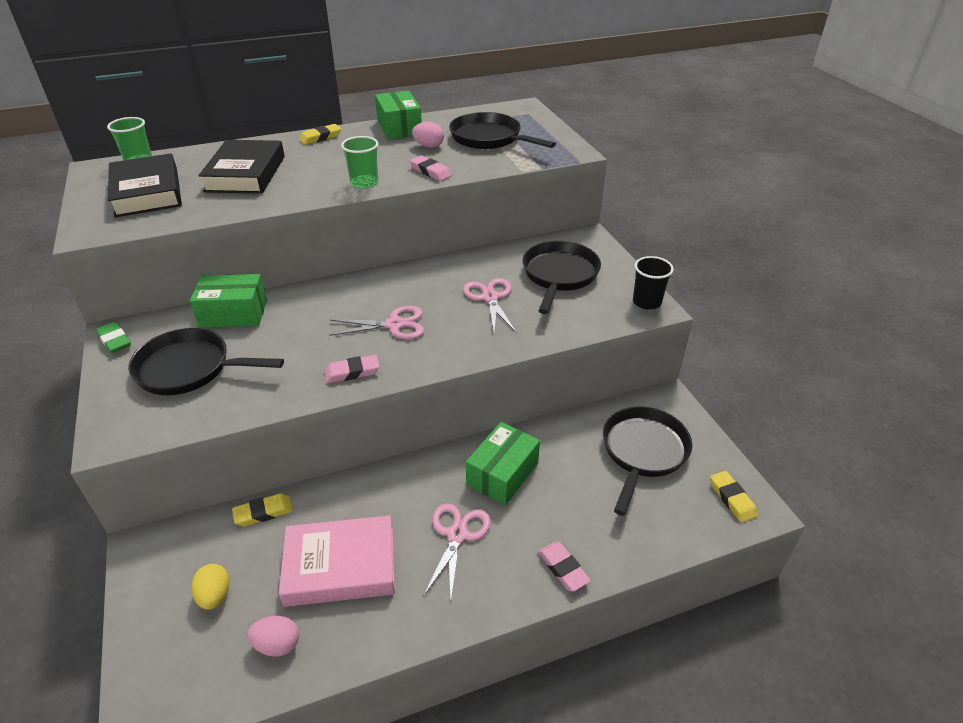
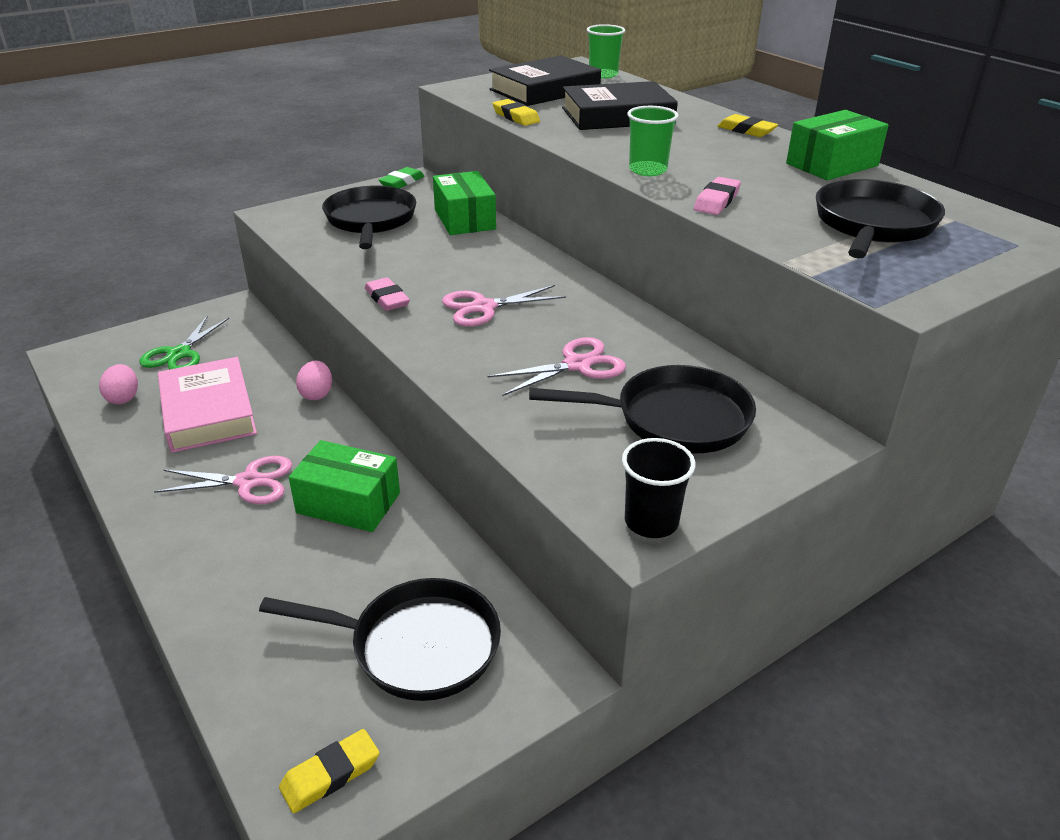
camera: 75 degrees right, 5 degrees down
(215, 595) = (179, 354): yellow egg -> green scissors
(263, 512) = (274, 353): yellow eraser -> yellow eraser (516, 117)
(394, 325) = (483, 307): pink scissors -> pink scissors turned 90 degrees clockwise
(429, 146) = (795, 189): pink egg -> pink egg (317, 394)
(563, 568) = (197, 578): pink eraser -> none

